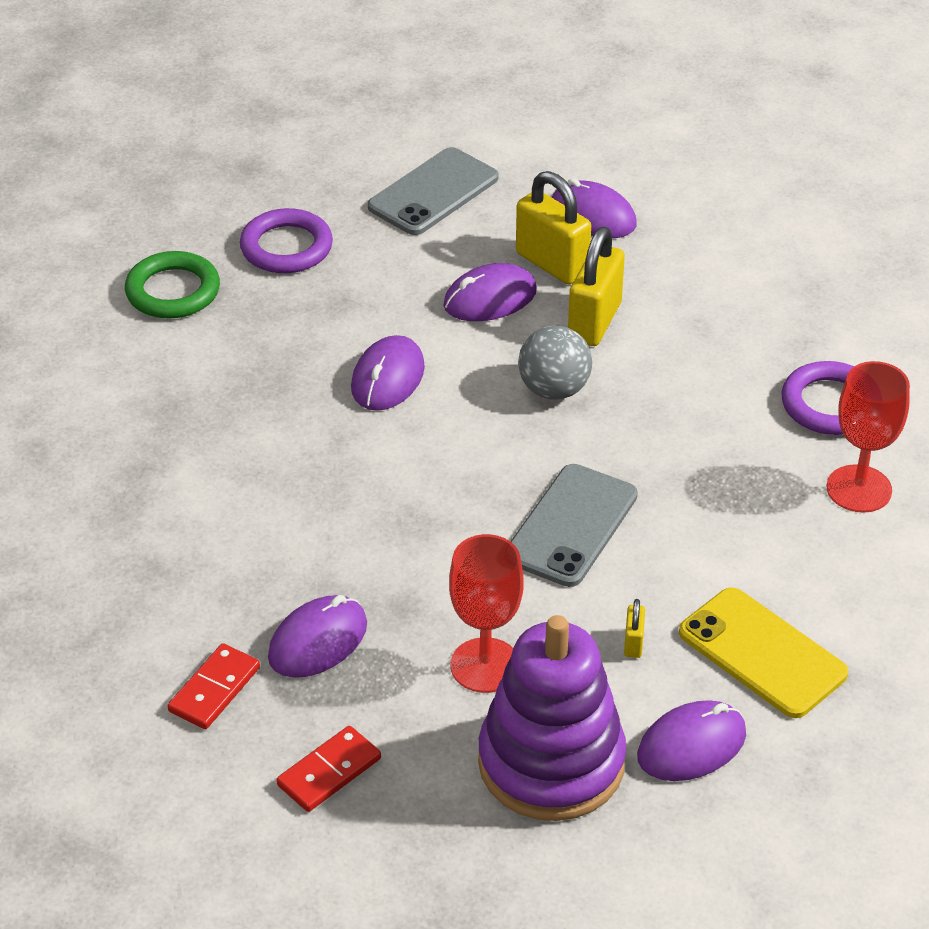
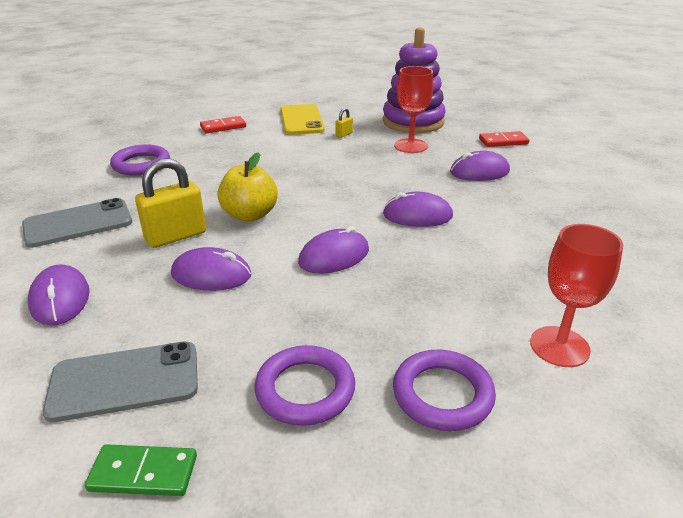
camera: 145 degrees left, 10 degrees down
(173, 291) = (442, 394): green ring -> purple ring
(214, 689) = (541, 173): red domino -> red domino (223, 127)
(343, 160) = (143, 473): none -> green domino
(552, 264) = (141, 279): yellow padlock -> none
(554, 389) = (250, 215): grey ball -> yellow apple
(571, 526) = (320, 168): grey phone -> grey phone (78, 223)
(691, 746) = (358, 112): purple mouse -> purple mouse (417, 215)
(859, 489) = (187, 140): red goblet -> red goblet (559, 346)

